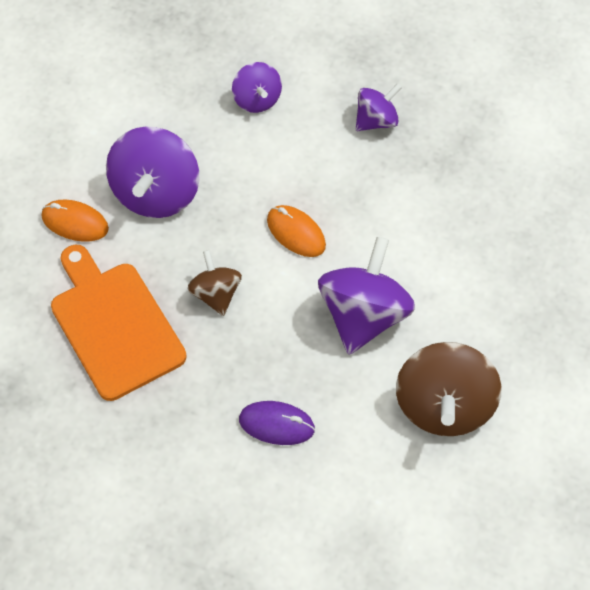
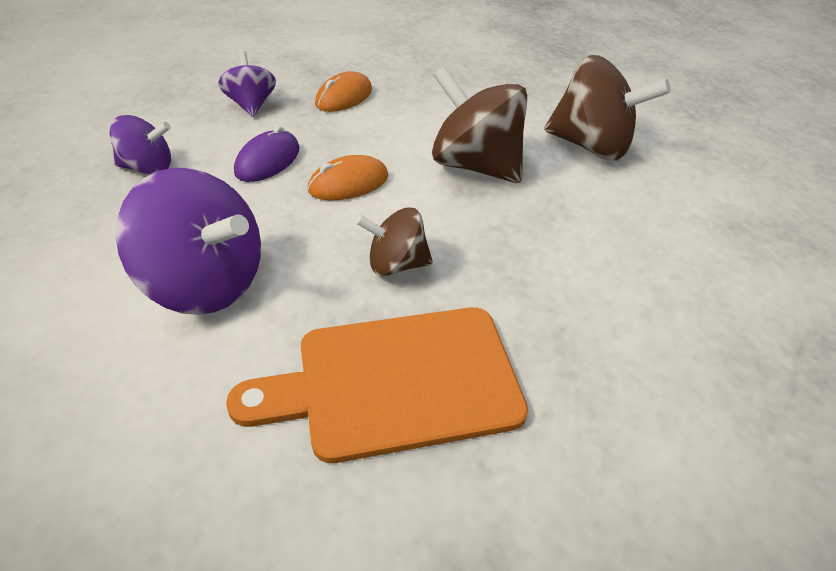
camera: 75 degrees left, 15 degrees down
(75, 223) = (184, 389): orange mouse -> orange mouse (344, 97)
(276, 424) = (593, 257): purple mouse -> purple mouse (268, 161)
(364, 315) = (474, 166): purple spinning top -> brown spinning top

